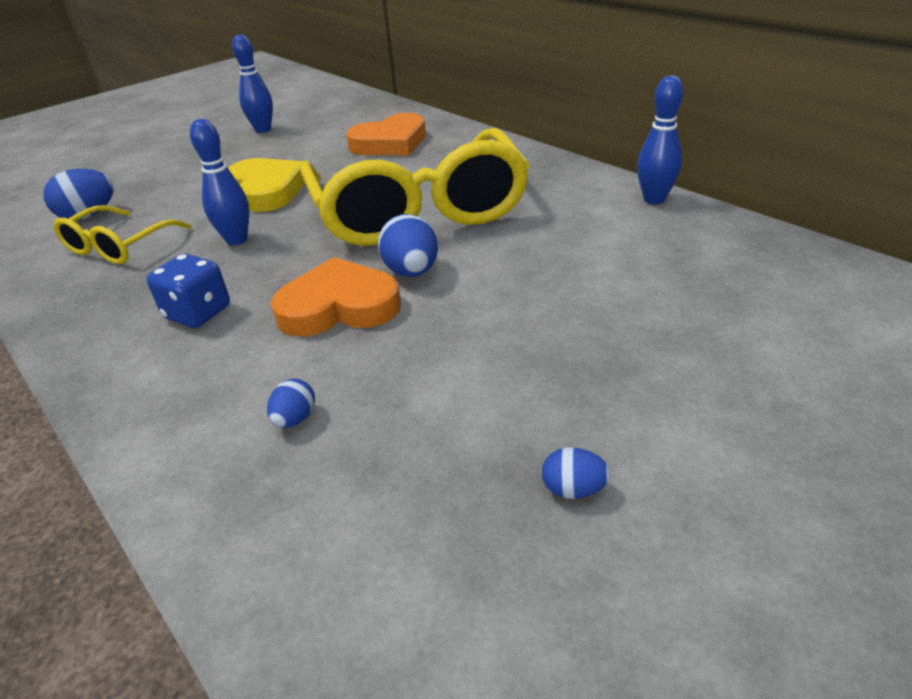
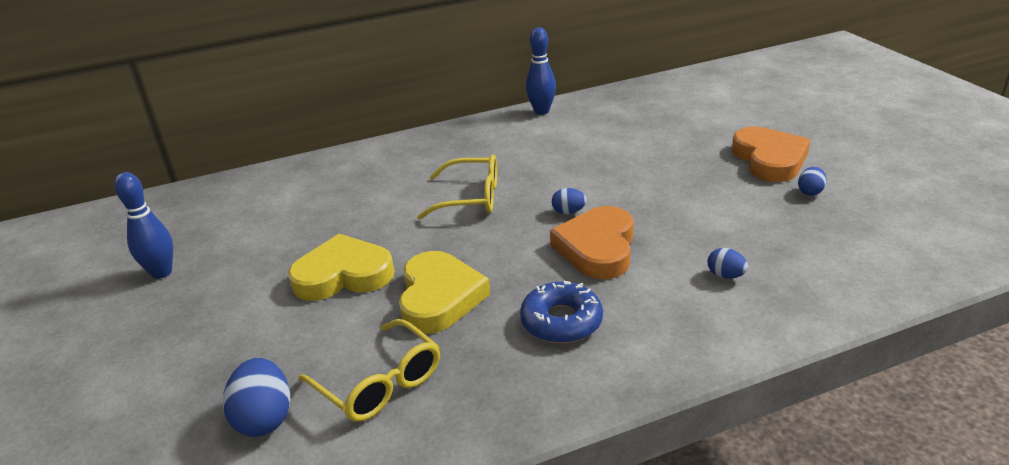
camera: 70 degrees left, 5 degrees down
(198, 313) = (561, 321): blue dice -> blue donut
(237, 240) = (439, 297): blue bowling pin -> yellow heart
(390, 143) = (314, 195): orange heart -> orange heart (769, 159)
(411, 272) = (568, 212): blue egg -> blue egg, size x0.56
(417, 210) = (470, 198): yellow glasses -> yellow glasses, size x0.48

